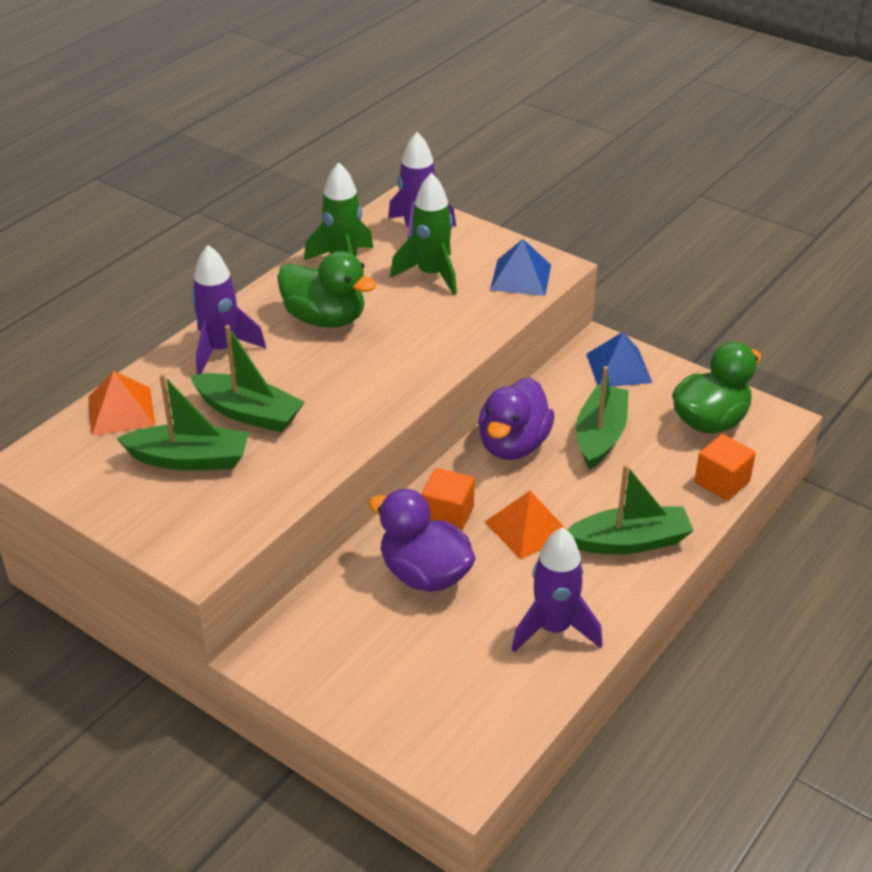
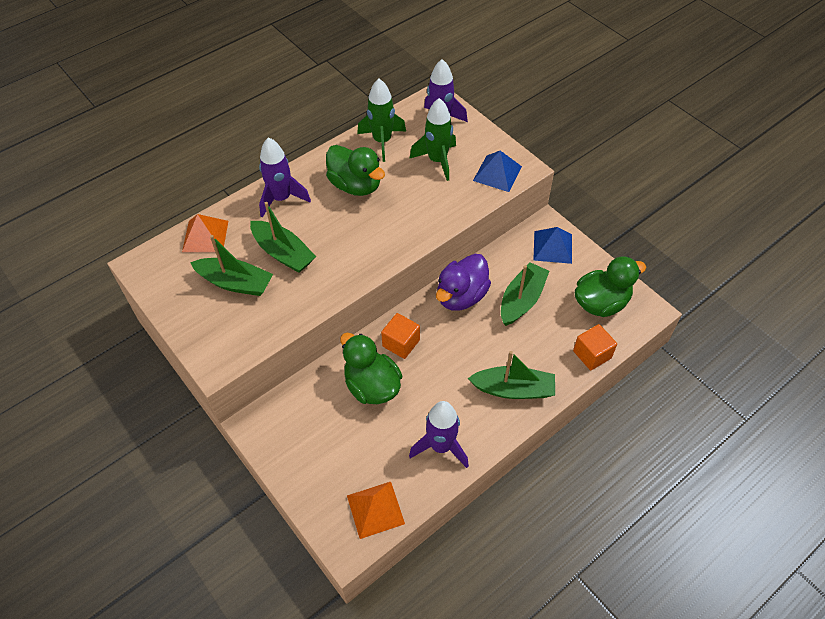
camera: 15 degrees right, 15 degrees up
(424, 574) = (372, 386): purple duck -> green duck
(527, 528) = (449, 364): orange pyramid -> orange pyramid (375, 509)

